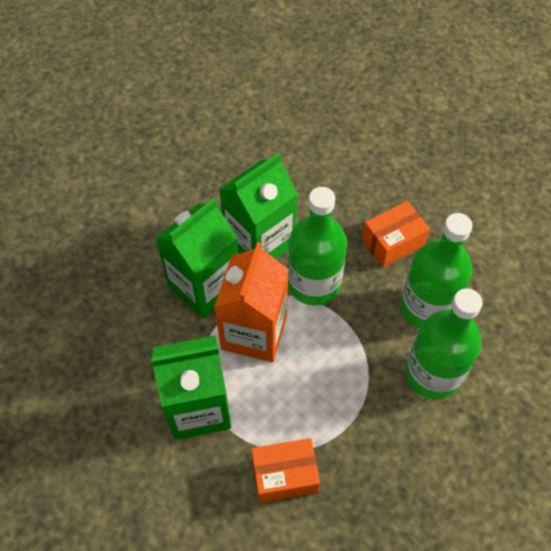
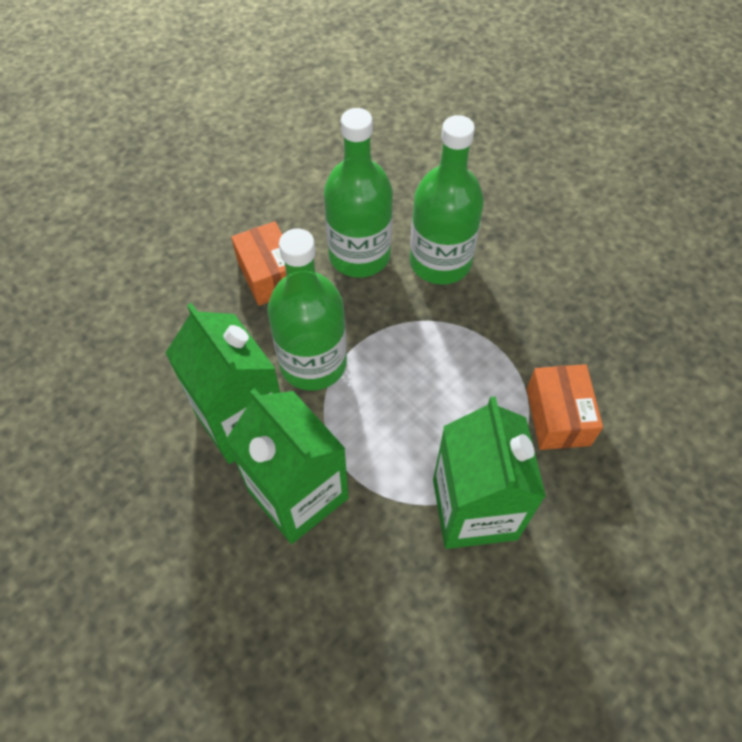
camera: 85 degrees left, 0 degrees up
(254, 332) = (374, 436): orange carton -> none

